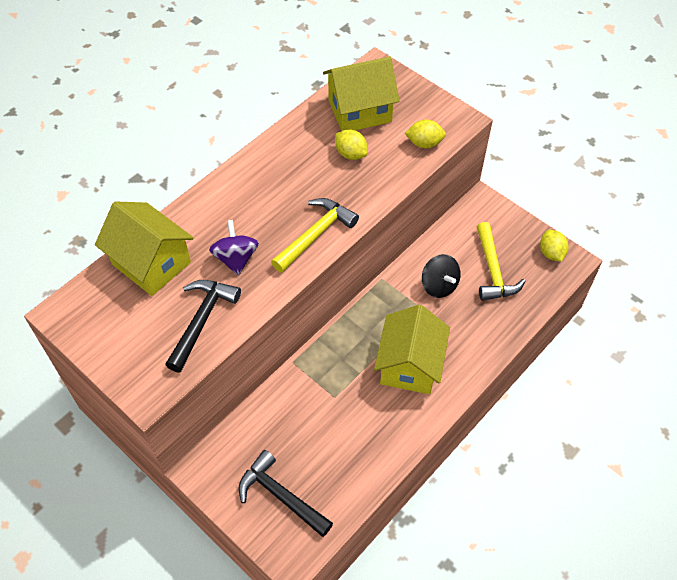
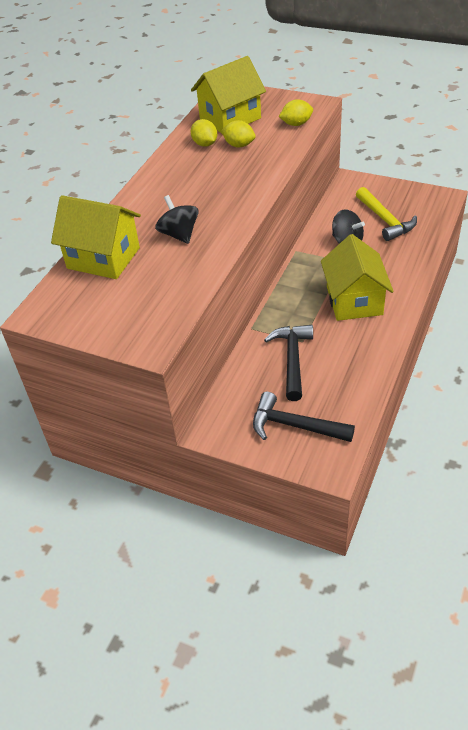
camera: 15 degrees left, 10 degrees down
(202, 320) = (173, 283): black hammer -> black hammer (292, 359)
(236, 258) = (179, 234): purple spinning top -> black spinning top
(316, 235) = (240, 201): yellow hammer -> none
(551, 253) = (425, 197): yellow lemon -> yellow lemon (205, 144)

